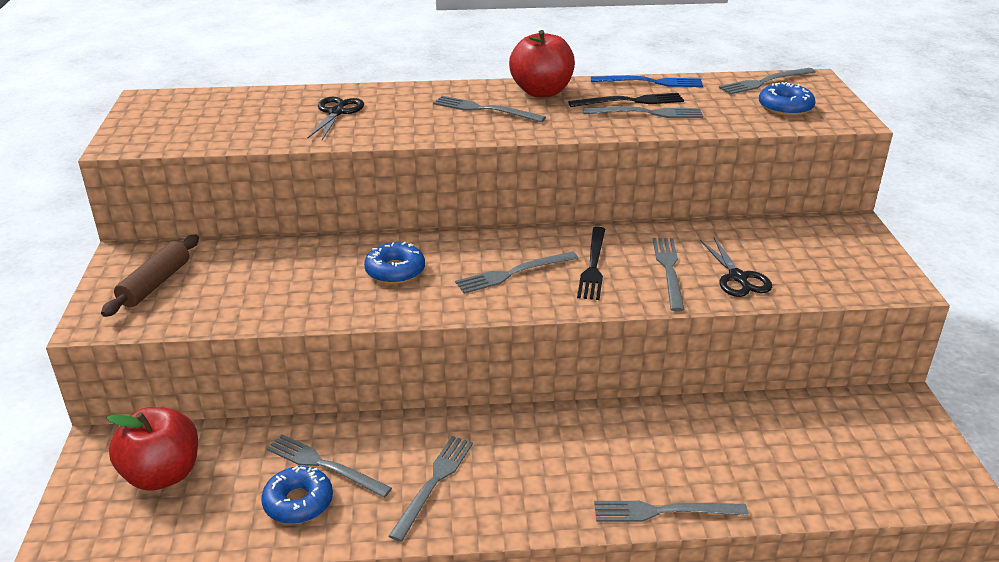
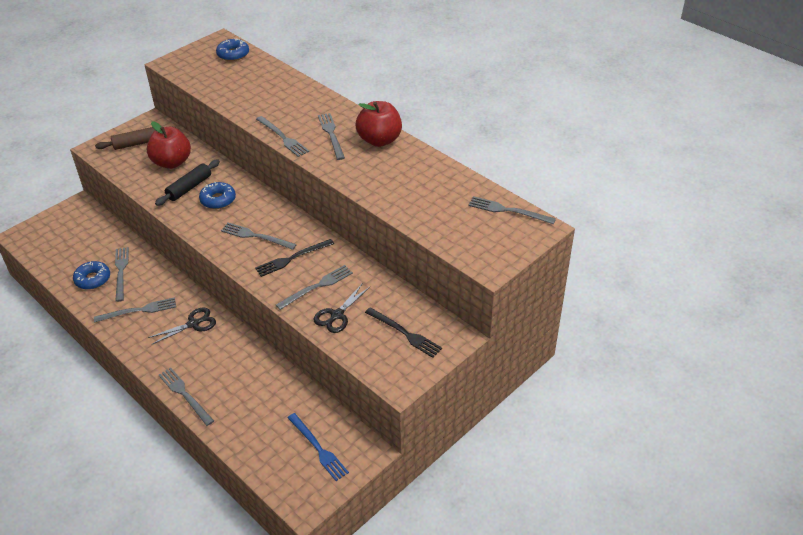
camera: 50 degrees right, 10 degrees up
(162, 474) = (76, 233): red apple -> red apple (172, 162)
(332, 282) = (189, 187): none -> black rolling pin
(336, 112) = (271, 95): black scissors -> black scissors (193, 324)
(630, 101) = (407, 175): black fork -> black fork (405, 333)
(647, 113) = (397, 188): grey fork -> grey fork (283, 137)
(651, 82) = (446, 169): blue fork -> blue fork (318, 448)
(785, 108) = (475, 234): blue donut -> blue donut (233, 54)

